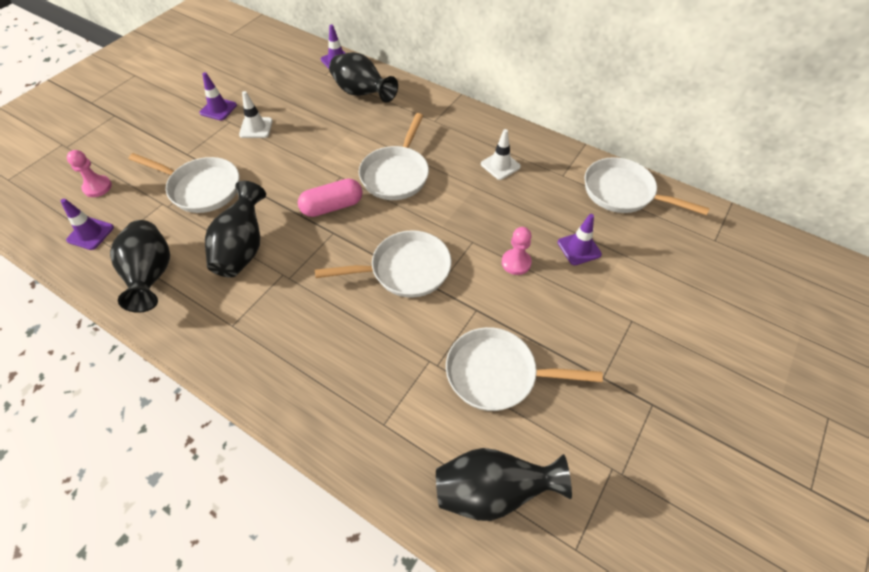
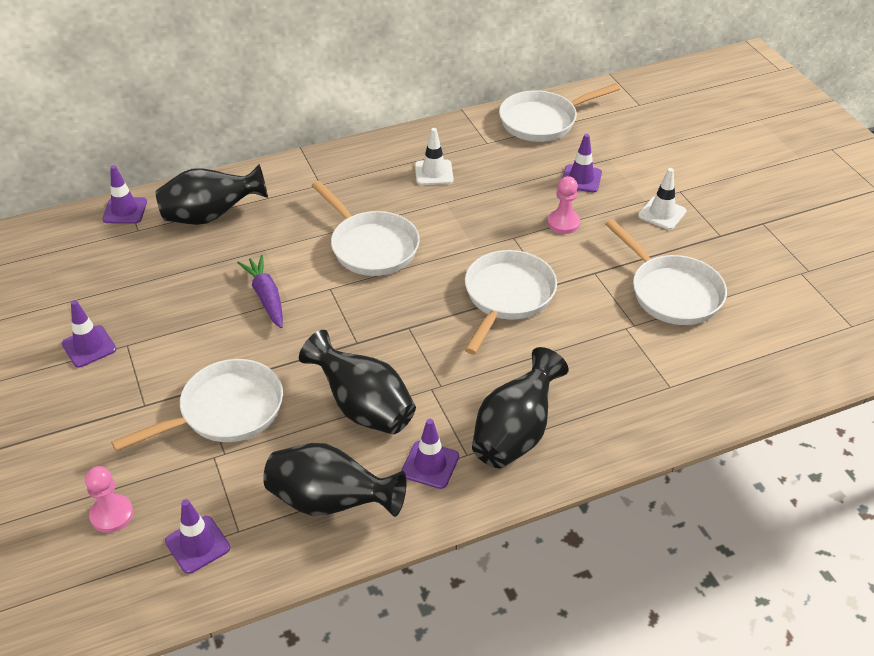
camera: 55 degrees left, 10 degrees down
(211, 310) = (430, 465): none -> purple traffic cone
(256, 128) = (168, 325): white traffic cone -> white traffic cone (662, 213)
(310, 153) = (266, 297): none -> purple carrot
(332, 206) = (370, 313): pink capsule -> none
(492, 491) = (777, 348): black vase -> black vase (515, 433)
(497, 374) = (671, 292): white pan -> white pan turned 75 degrees counterclockwise

